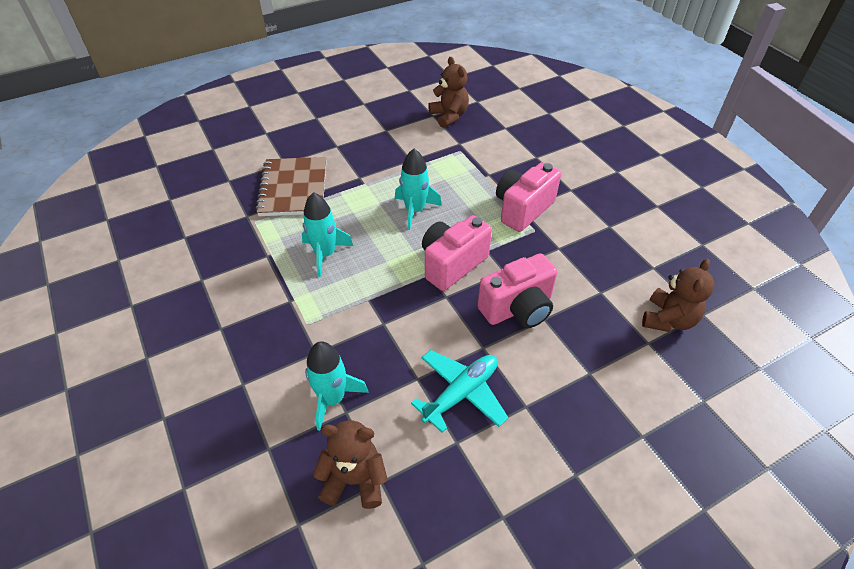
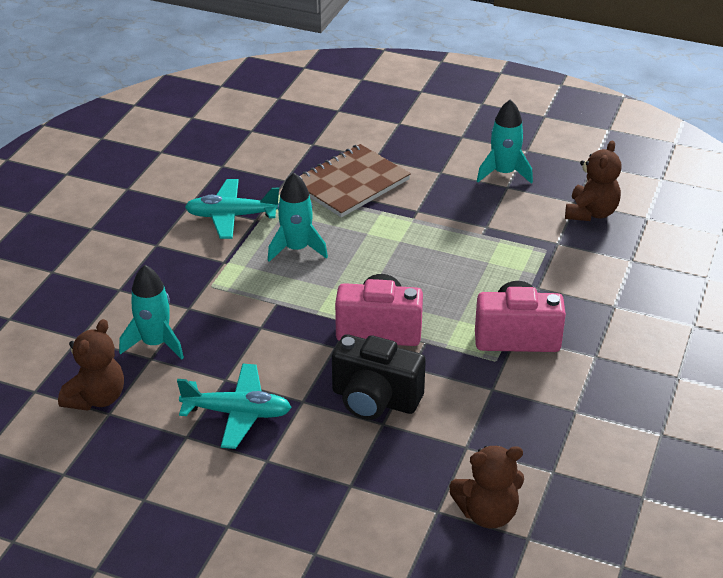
camera: 50 degrees right, 10 degrees down
(246, 266) = (232, 216): none -> turquoise plane
(354, 480) = (96, 398): brown teddy bear -> brown teddy bear turned 60 degrees clockwise
(415, 210) = (419, 268): turquoise rocket -> turquoise rocket (504, 173)
(518, 308) = (375, 400): pink camera -> black camera

